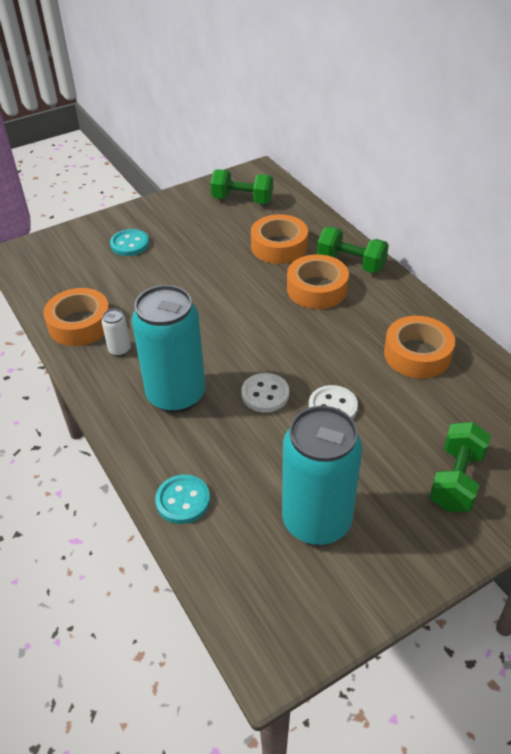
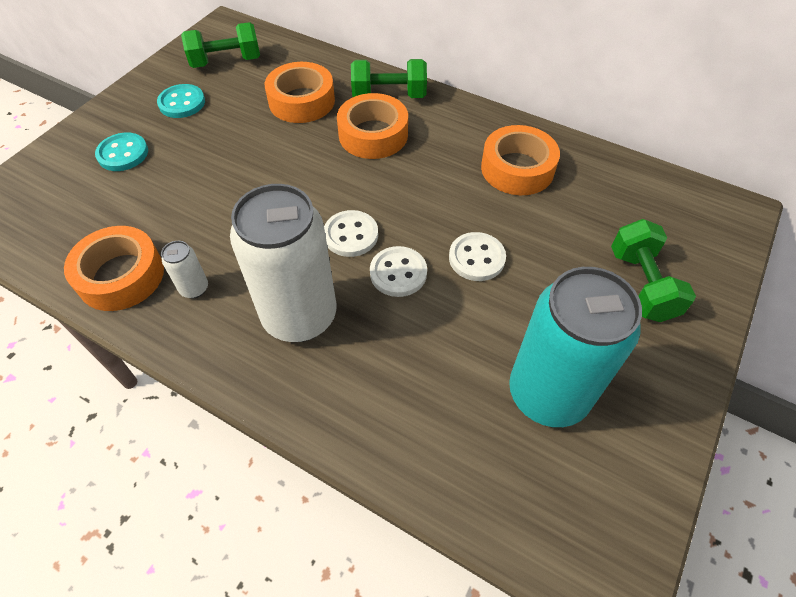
camera: 30 degrees left, 10 degrees up
(176, 395) = (300, 316): turquoise can -> white can
(183, 500) = (393, 442): turquoise button -> turquoise button (182, 103)
(249, 355) = (351, 235): none -> white button

